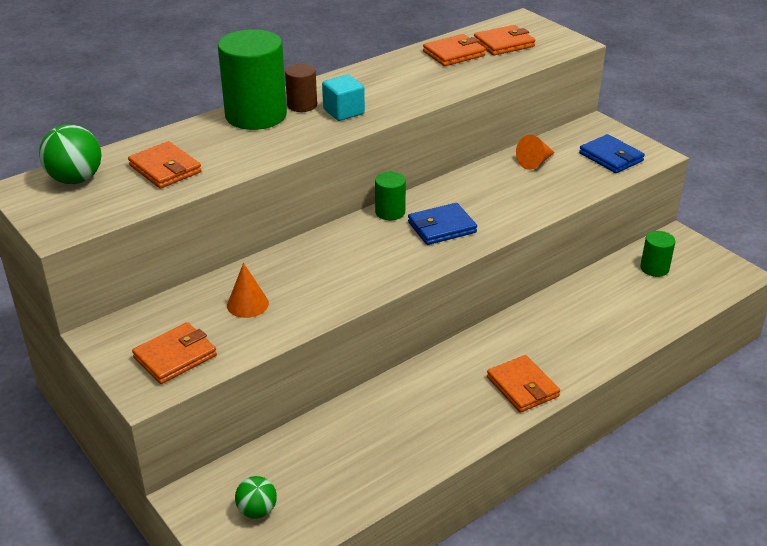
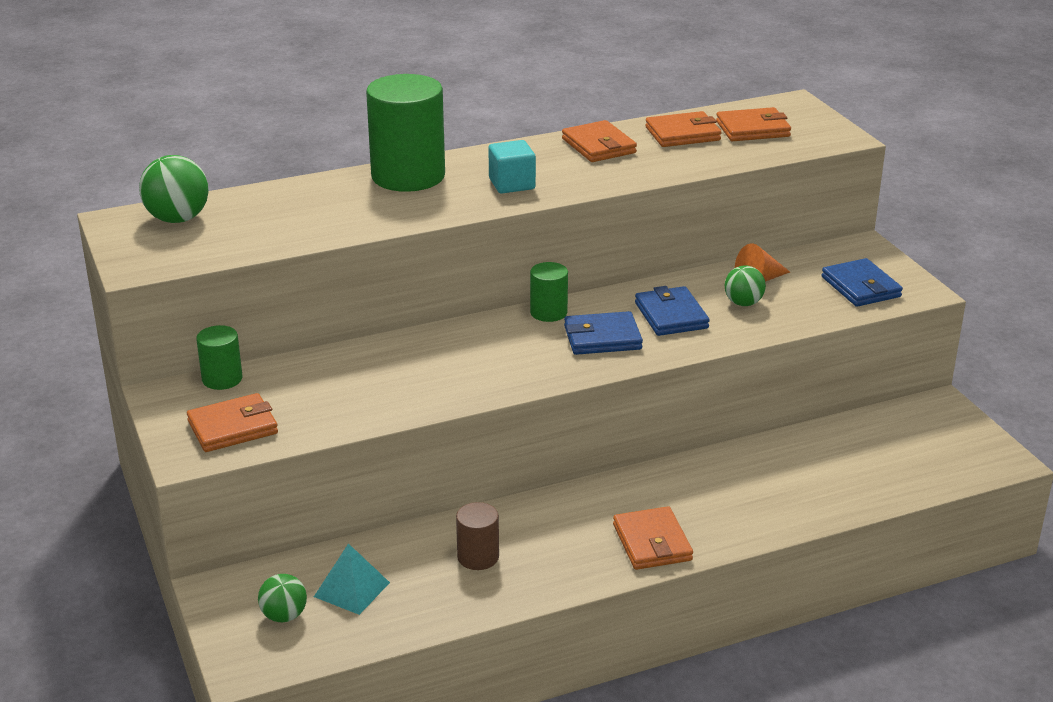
camera: 15 degrees right, 5 degrees down
(165, 169) = (278, 220): orange wallet -> orange wallet (598, 146)
(247, 304) = (336, 386): orange cone -> none
(302, 105) = (467, 171): brown cylinder -> brown cylinder (478, 557)
(304, 474) = (352, 589): none -> turquoise pyramid
(485, 201) = (671, 315): none -> blue wallet
(533, 182) = (743, 303): none -> green ball
(654, 268) = (891, 437): green cylinder -> green cylinder (222, 379)

